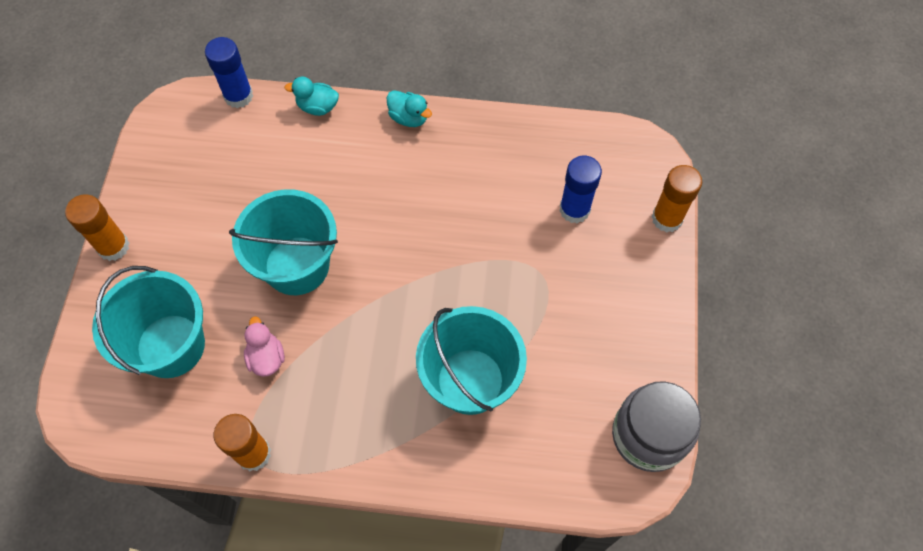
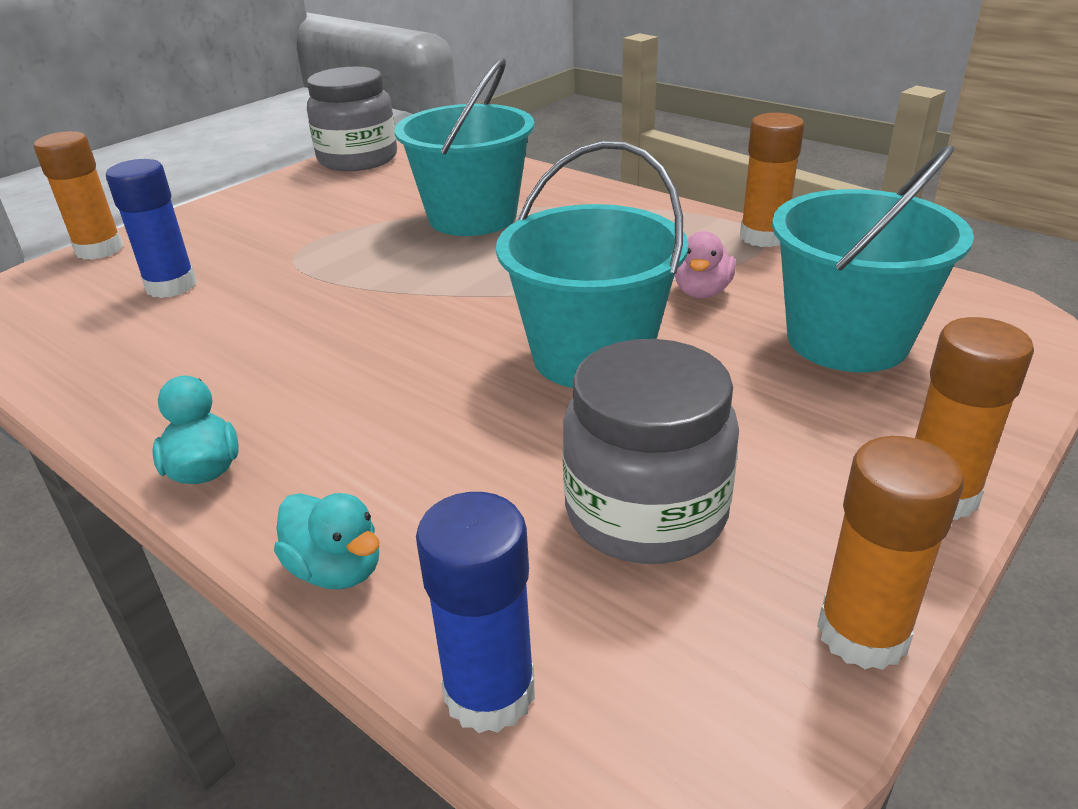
camera: 145 degrees left, 30 degrees down
(133, 168) = (862, 633): none -> orange glue stick
(224, 182) = (646, 513): none -> grey jar

